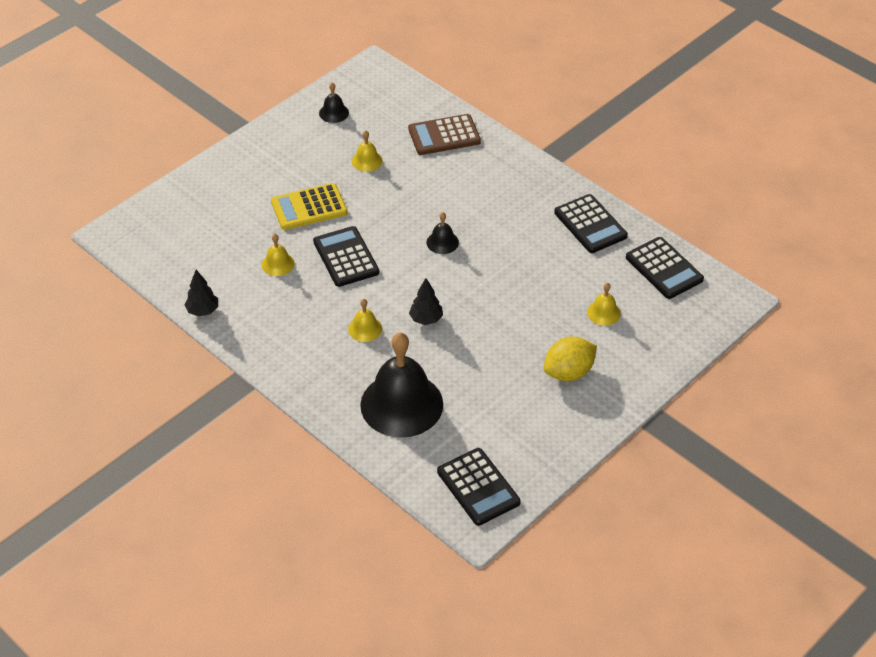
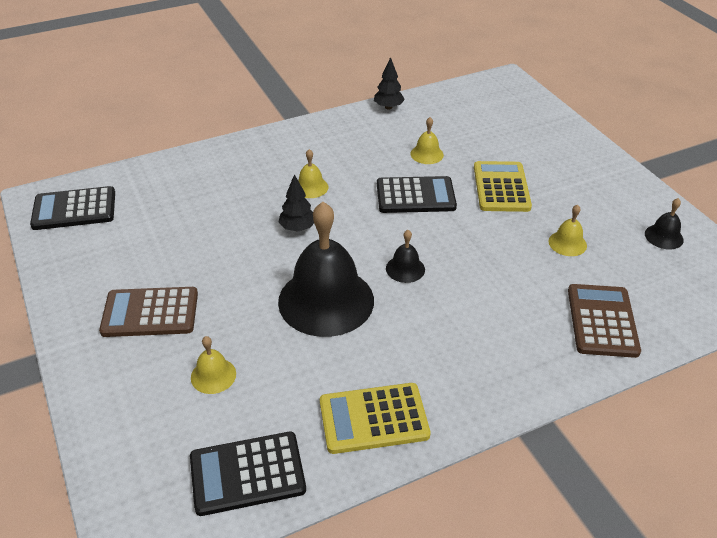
camera: 110 degrees right, 5 degrees down
(401, 404) = (203, 188): black bell -> black bell (326, 300)
(568, 372) = (150, 313): yellow lemon -> brown calculator
(590, 224) = (373, 418): black calculator -> yellow calculator

